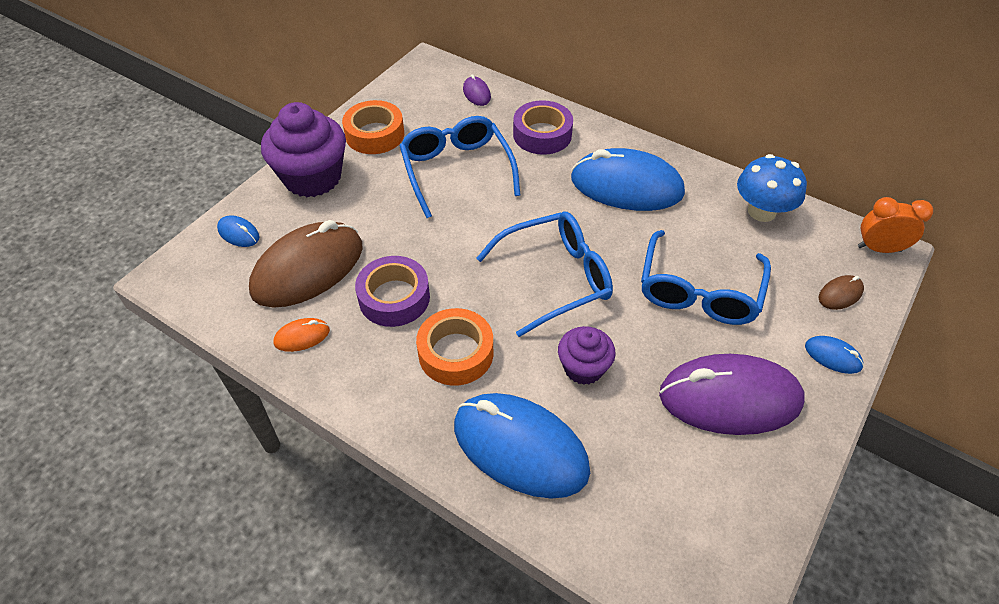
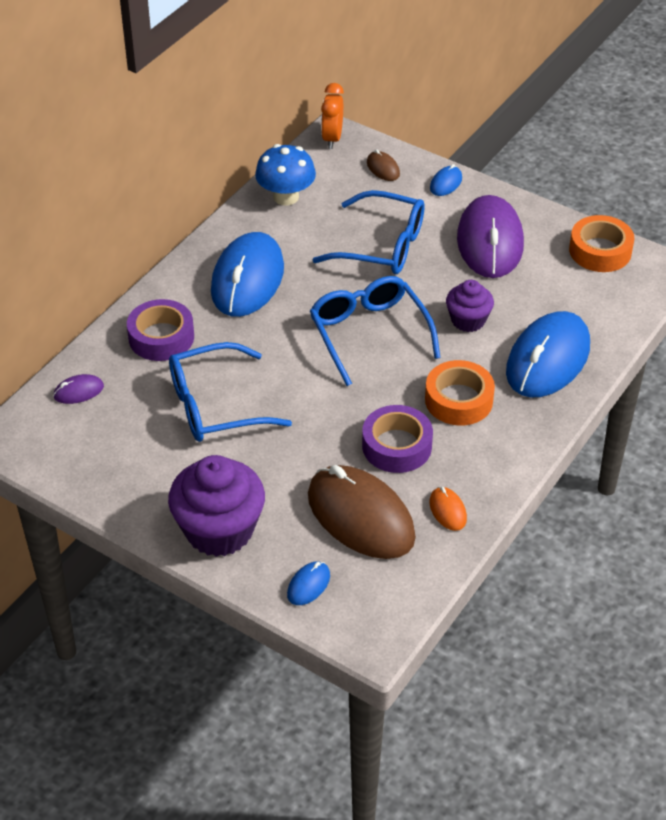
camera: 90 degrees left, 5 degrees down
(375, 134) = (146, 480): orange tape -> orange tape (600, 251)

